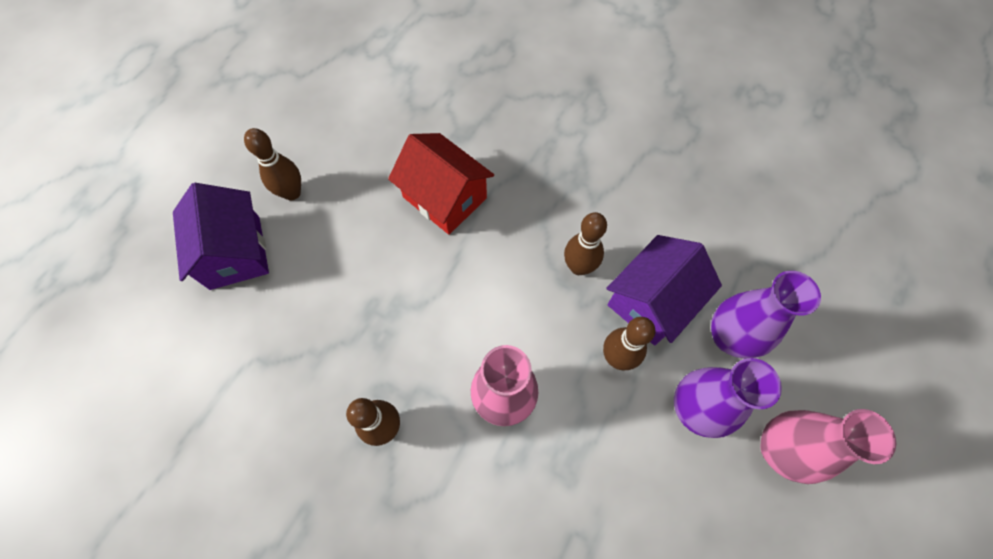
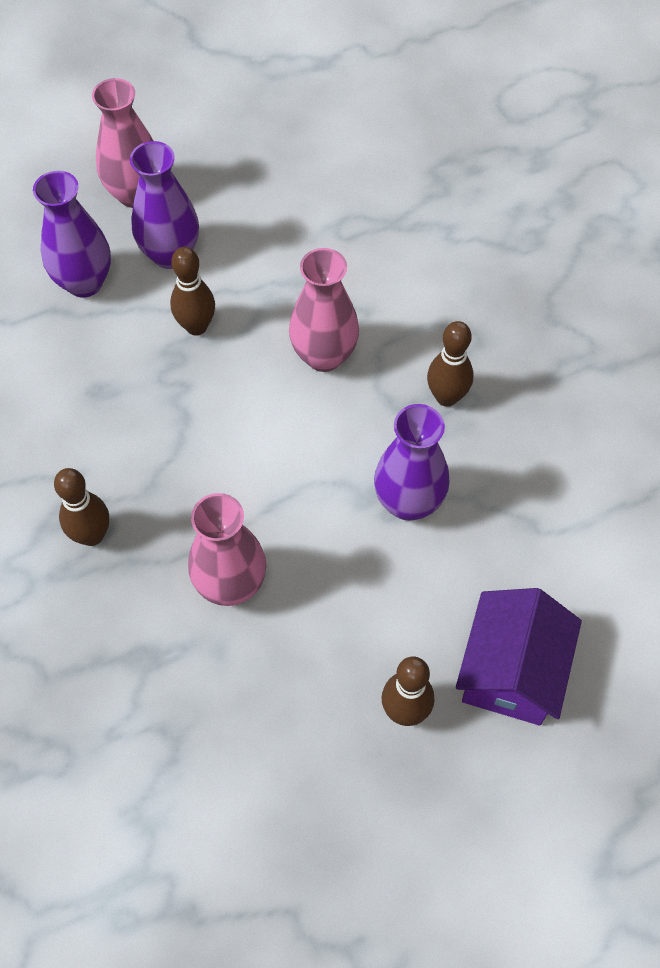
camera: 145 degrees left, 5 degrees down
(364, 320) = (408, 502): none -> purple vase
(445, 197) = (231, 585): red house -> pink vase
(579, 267) = (156, 421): brown bowling pin -> brown bowling pin (92, 535)
(652, 301) = (119, 349): purple house -> none

